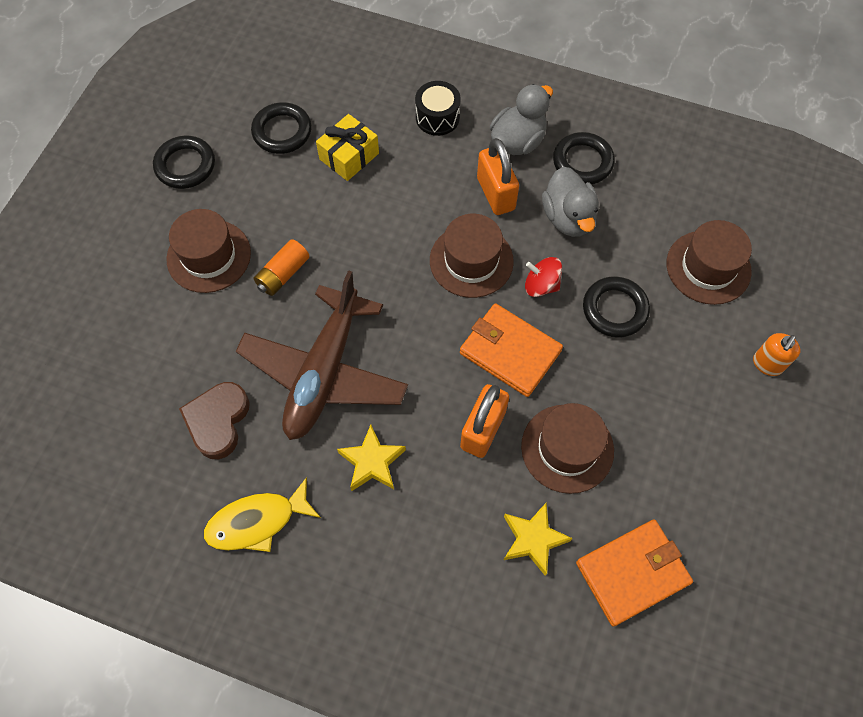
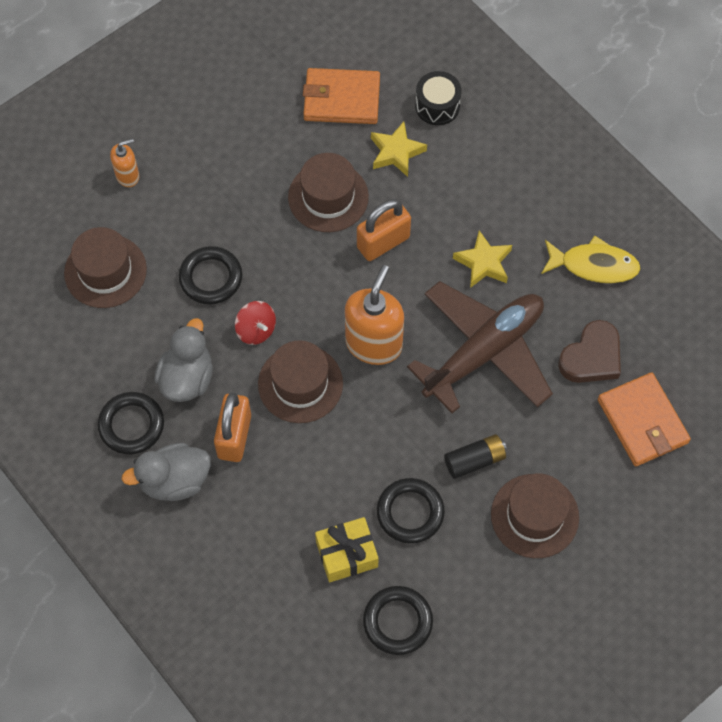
camera: 150 degrees left, 0 degrees up
(185, 165) = (514, 633): black ring -> black ring (410, 512)
(283, 274) = (474, 460): orange battery -> black battery
(430, 327) = (374, 344): none -> orange soap dispenser
(437, 117) = (233, 551): black drum -> black drum (437, 106)
(510, 351) = (321, 289): orange wallet -> orange wallet (642, 421)

